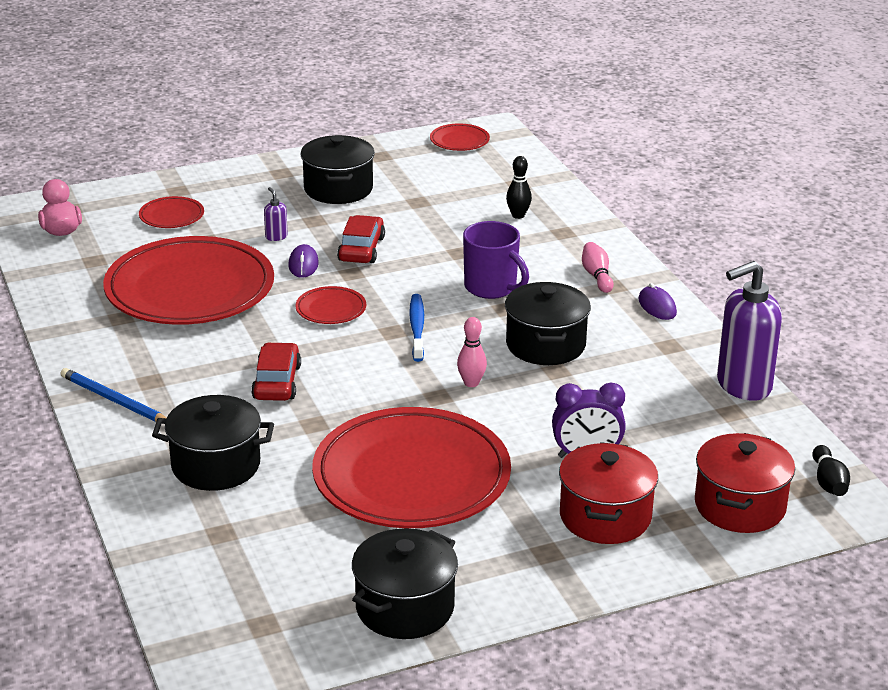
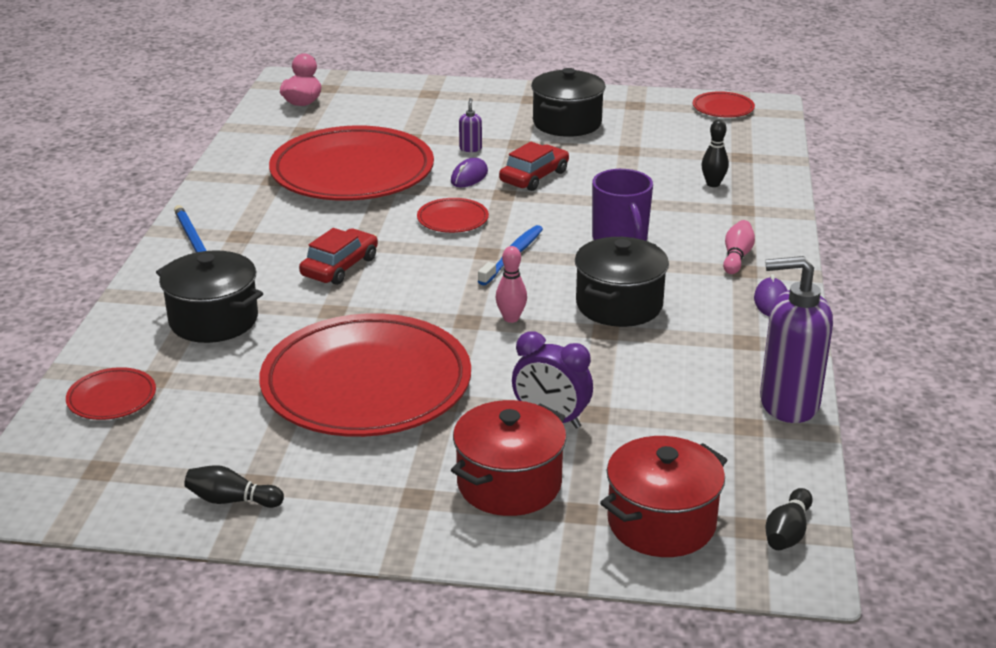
camera: 30 degrees right, 0 degrees up
(171, 216) = (401, 112): red plate -> red plate (112, 398)
(405, 608) = (232, 500): black pot -> black bowling pin

